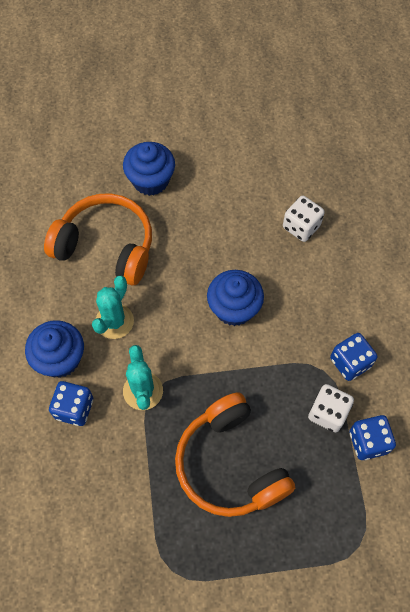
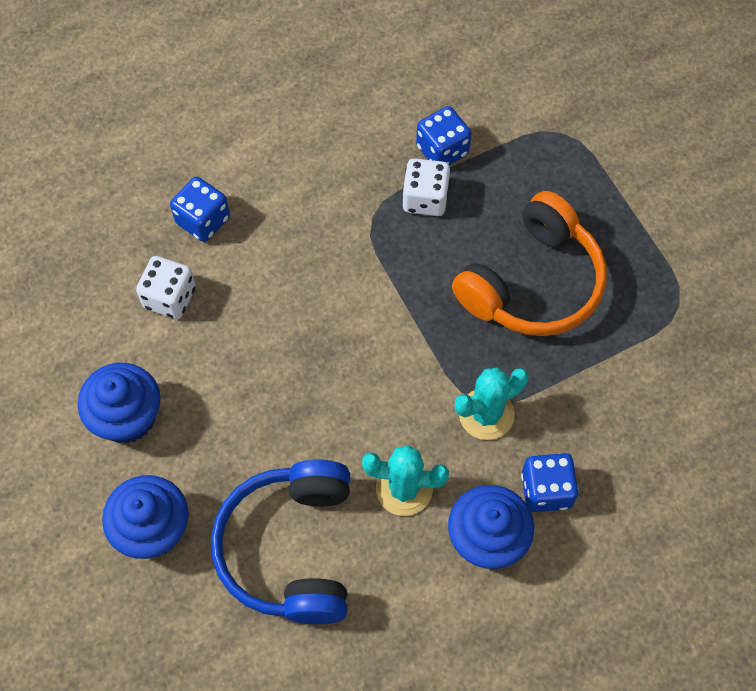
camera: 110 degrees left, 0 degrees up
(106, 246) = (291, 548): orange headphones -> blue headphones
(234, 308) = (326, 343): blue cupcake -> blue cupcake (127, 417)
(350, 362) = (350, 191): blue dice -> blue dice (203, 220)

